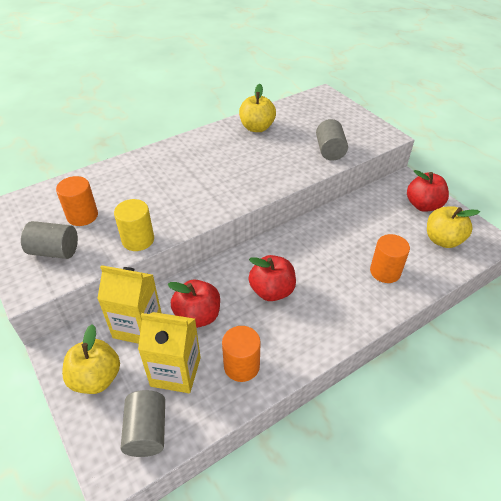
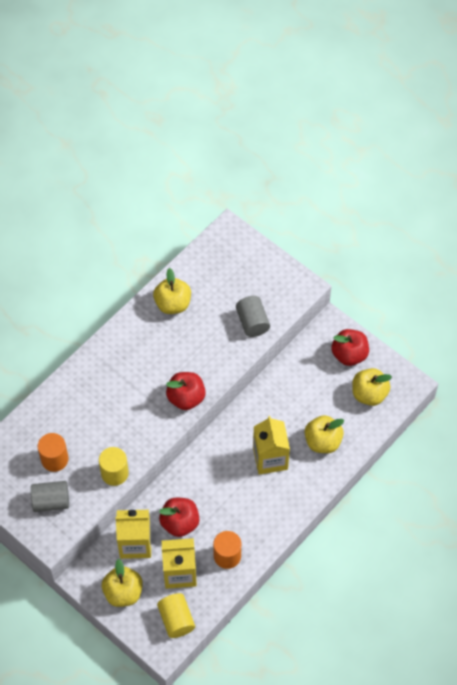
camera: 15 degrees left, 15 degrees up
(147, 431) = (176, 620): grey cylinder -> yellow cylinder
(272, 291) = (232, 484): red apple -> red apple (186, 398)
(321, 275) = (270, 458): none -> yellow carton
(385, 271) = (322, 441): orange cylinder -> yellow apple

